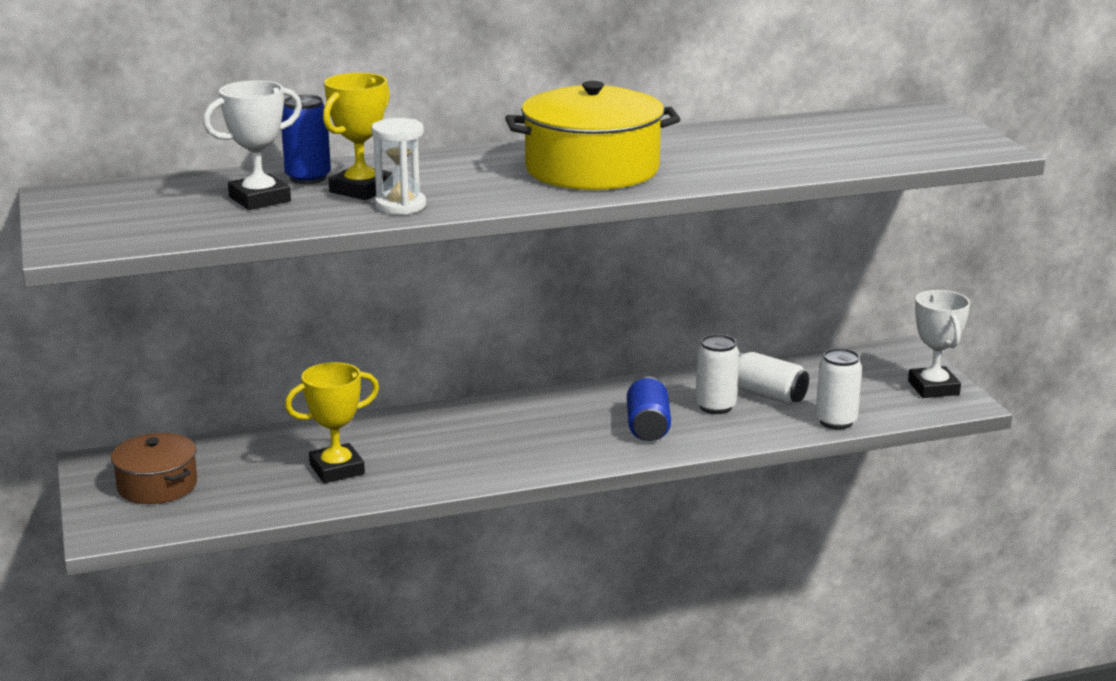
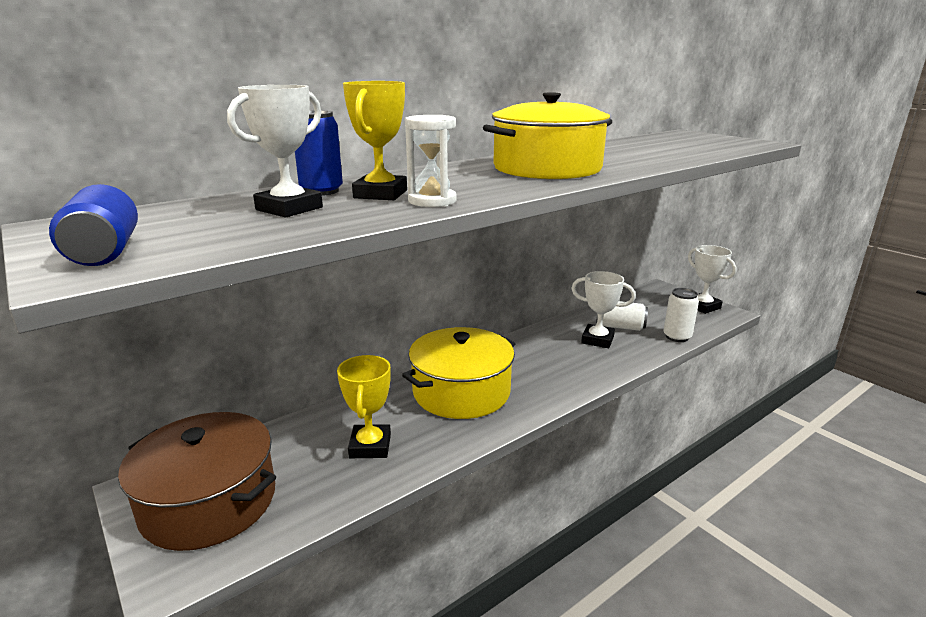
camera: 20 degrees left, 0 degrees up
(157, 485) = (209, 502): brown pot -> brown pot, size x1.69
(337, 469) = (370, 446): yellow trophy -> yellow trophy turned 45 degrees counterclockwise
(478, 436) = (461, 392): none -> yellow pot
(647, 427) = (570, 362): blue can -> blue can (105, 251)
(715, 407) = (597, 340): white can -> white trophy

